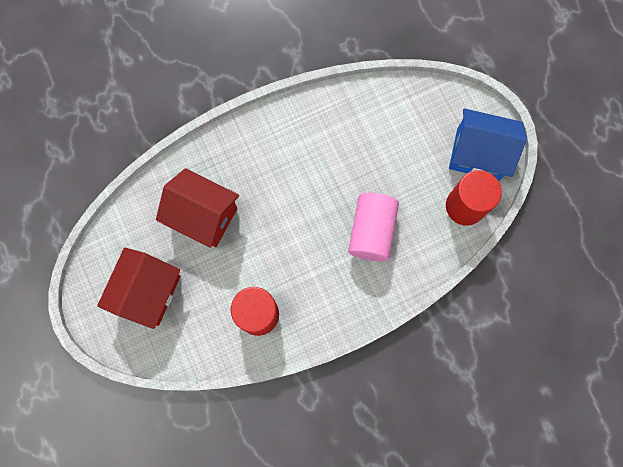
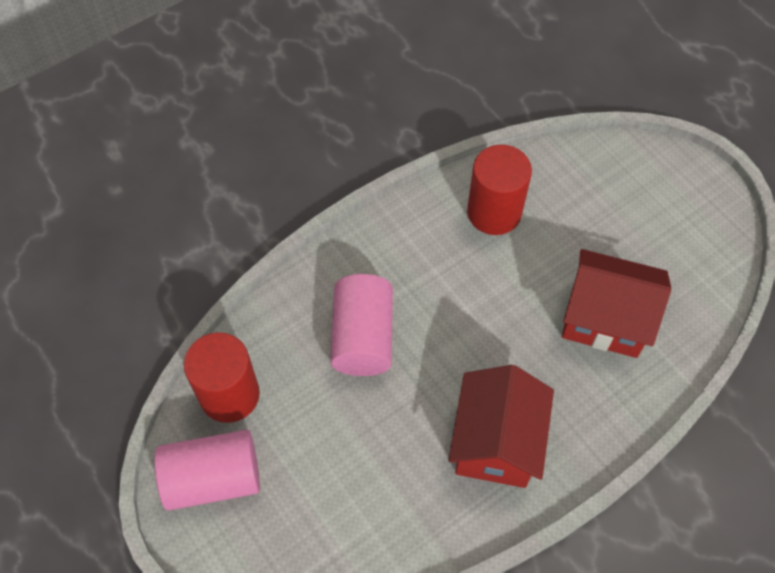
camera: 170 degrees right, 15 degrees down
(148, 292) = (644, 215): red house -> red house (496, 442)
(478, 154) = (213, 478): blue house -> pink cylinder

